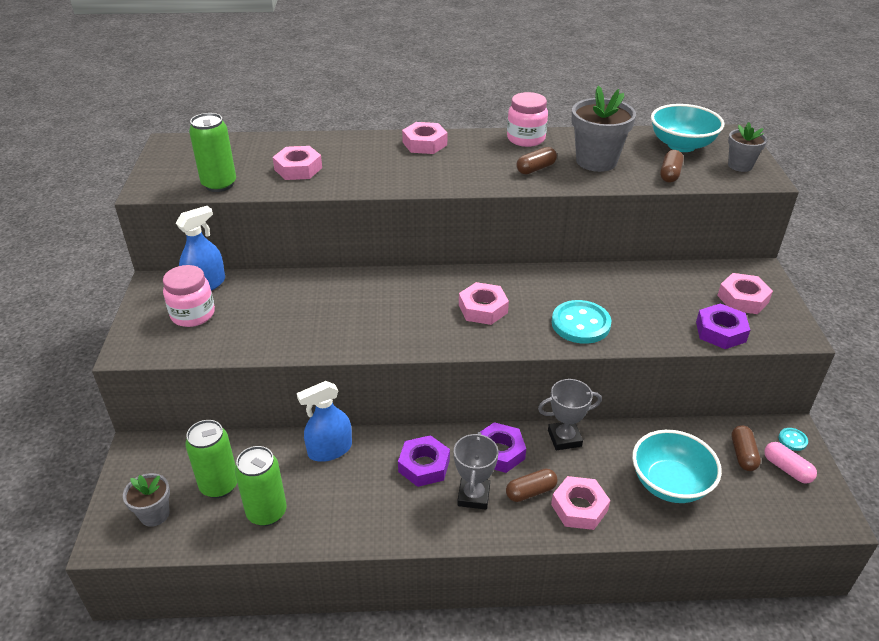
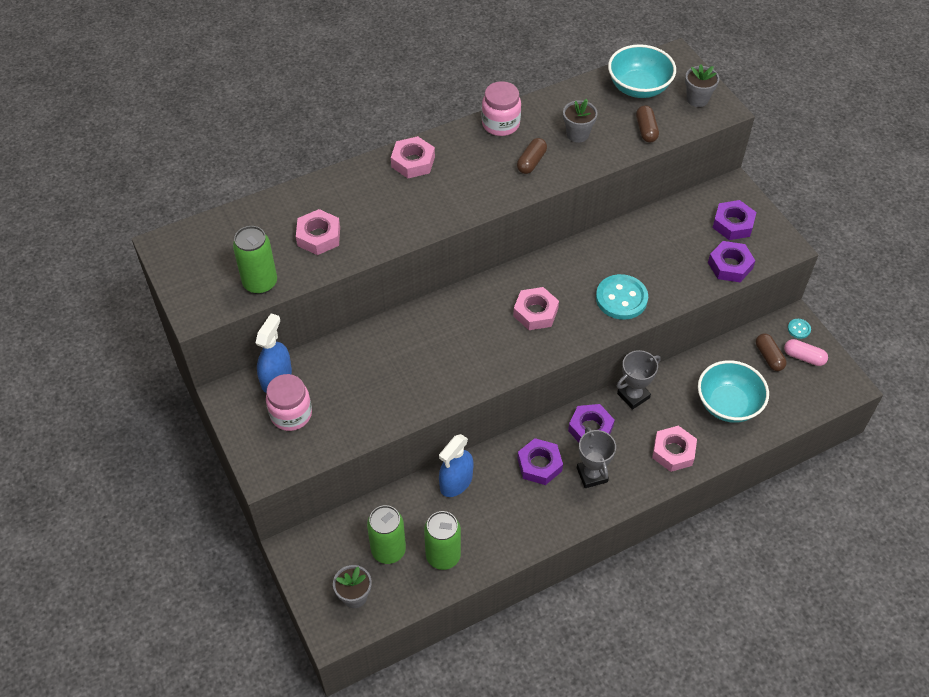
camera: 25 degrees left, 15 degrees up
(530, 492) = (632, 453): brown capsule -> none
(596, 161) = (577, 134): grey flower pot -> grey flower pot, size x0.58
(743, 299) = (733, 224): pink nut -> purple nut

